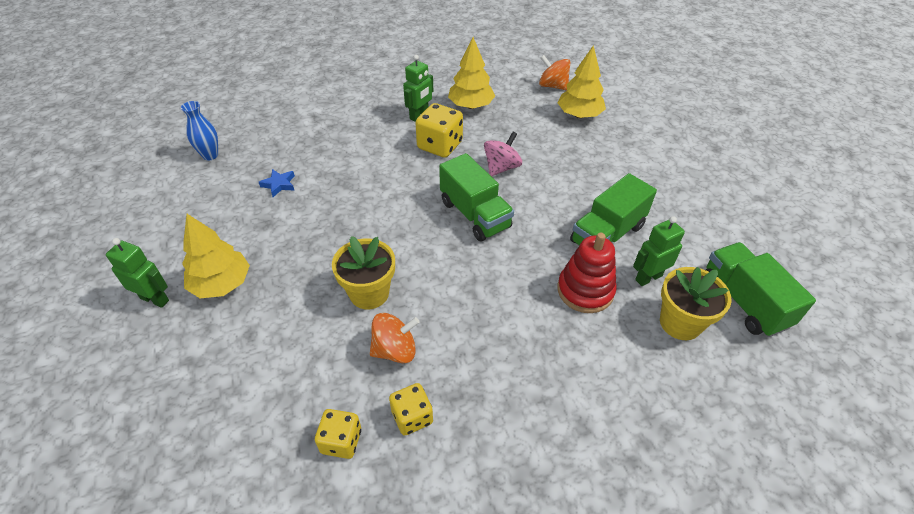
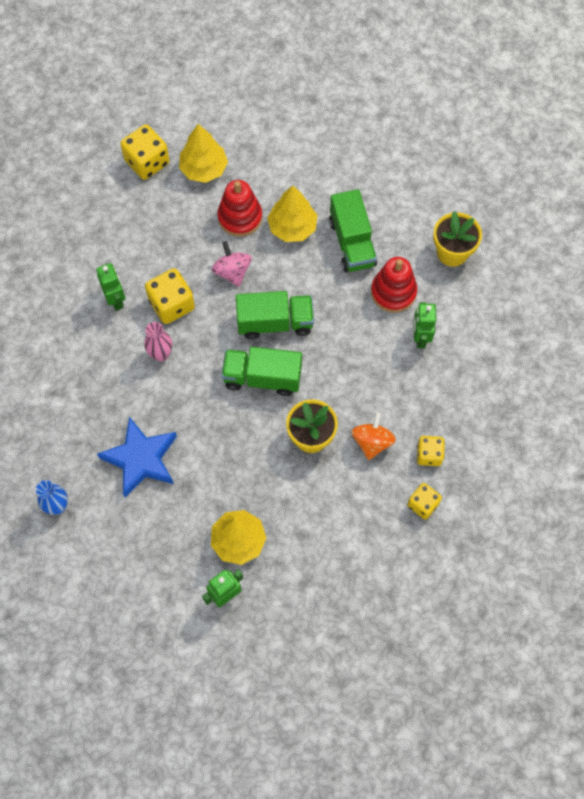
camera: 60 degrees left, 20 degrees up
(279, 184) = (141, 459): blue star -> blue star, size x2.25
(388, 157) = (161, 354): none -> pink vase
(471, 106) = (130, 248): yellow tree -> yellow tree (292, 227)
(552, 86) = (147, 162): orange spinning top -> yellow dice
(557, 151) = (240, 217): none -> red stacking toy
(648, 277) = (406, 244): green robot -> green robot (420, 337)
(743, 301) = (459, 202): green truck -> green truck (262, 377)

